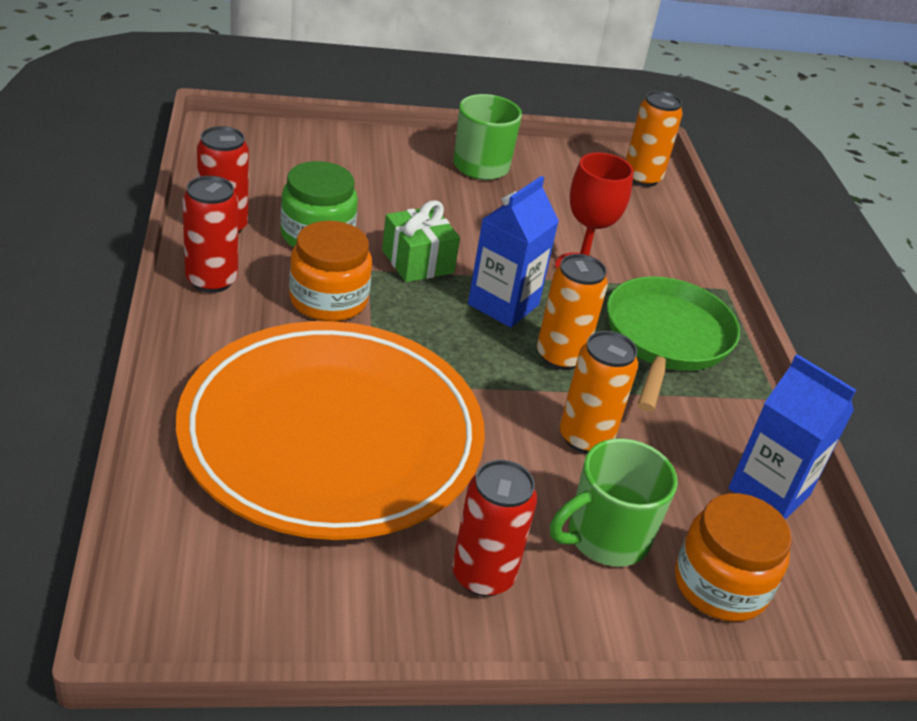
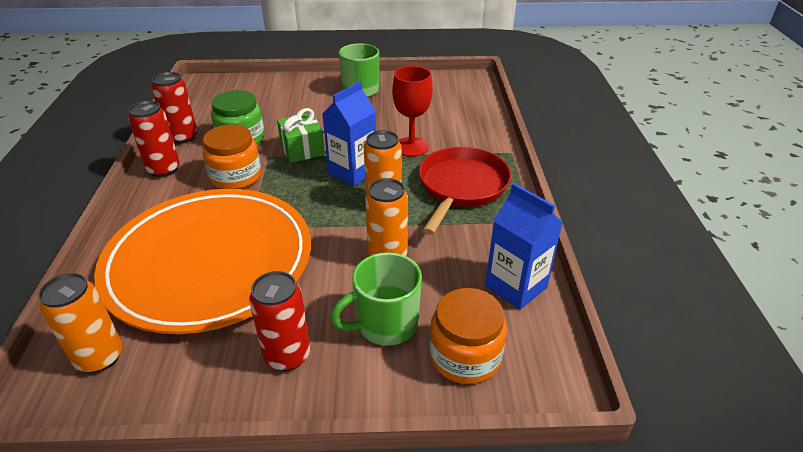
camera: 10 degrees right, 0 degrees up
(642, 178) = (467, 89): orange can -> orange can (100, 357)
(666, 339) = (461, 187): green pan -> red pan

